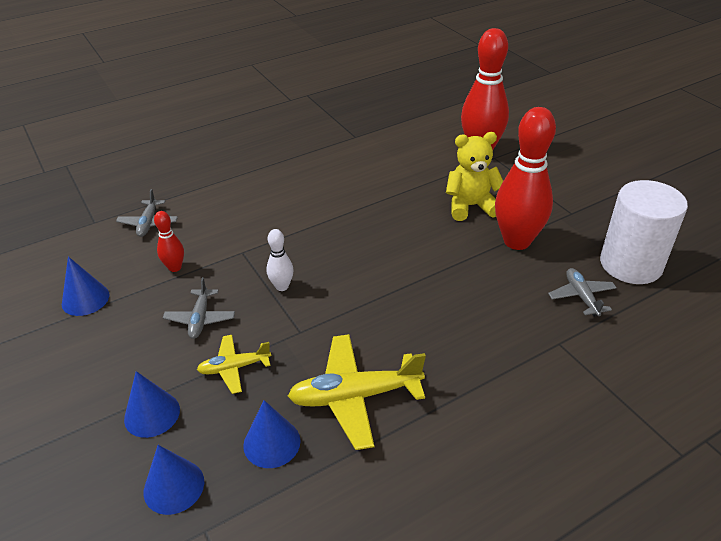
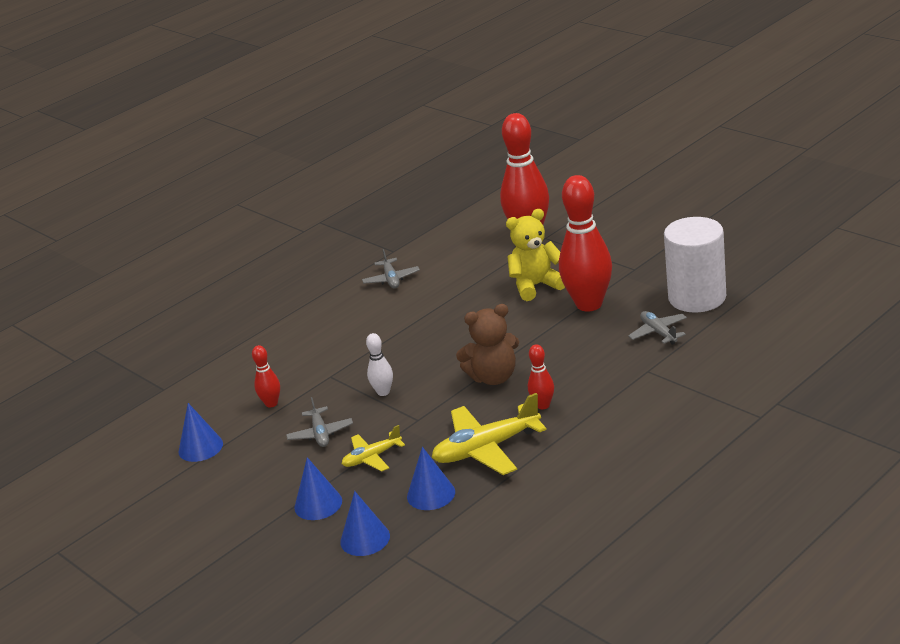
camera: 10 degrees left, 10 degrees down
(148, 223) = (220, 376): grey plane -> grey plane (391, 279)
(395, 302) = (493, 377): none -> brown teddy bear
(434, 355) = (543, 405): none -> red bowling pin

